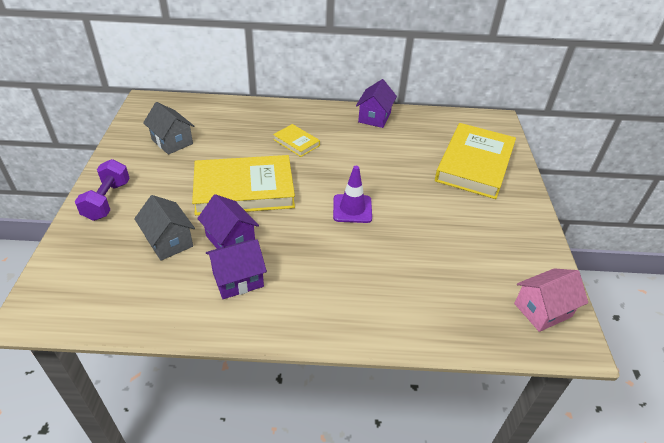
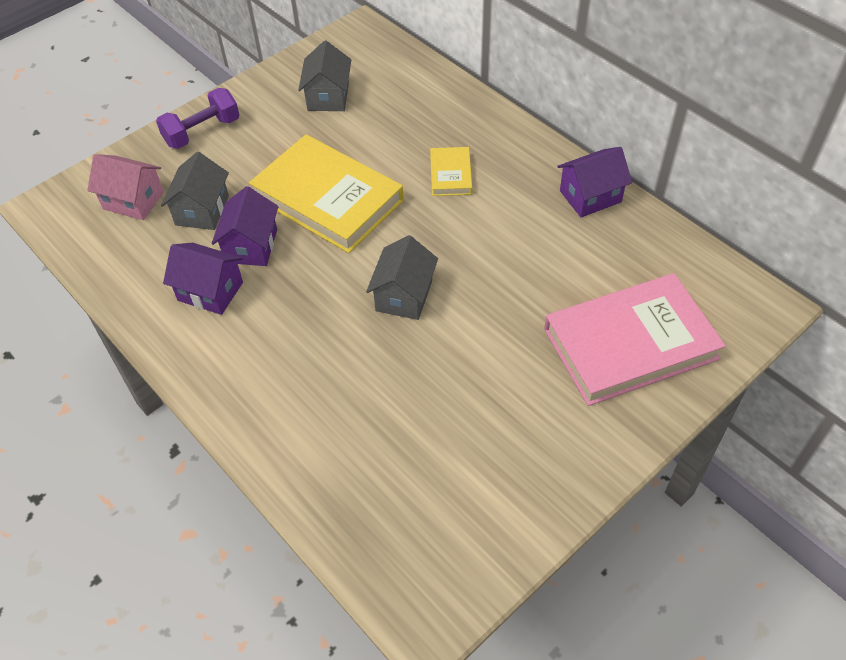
camera: 50 degrees right, 10 degrees up
(352, 209) = (404, 296): purple traffic cone -> grey house
(474, 164) = (630, 344): yellow book -> pink book
(542, 310) = (443, 563): pink house -> pink house (133, 200)

